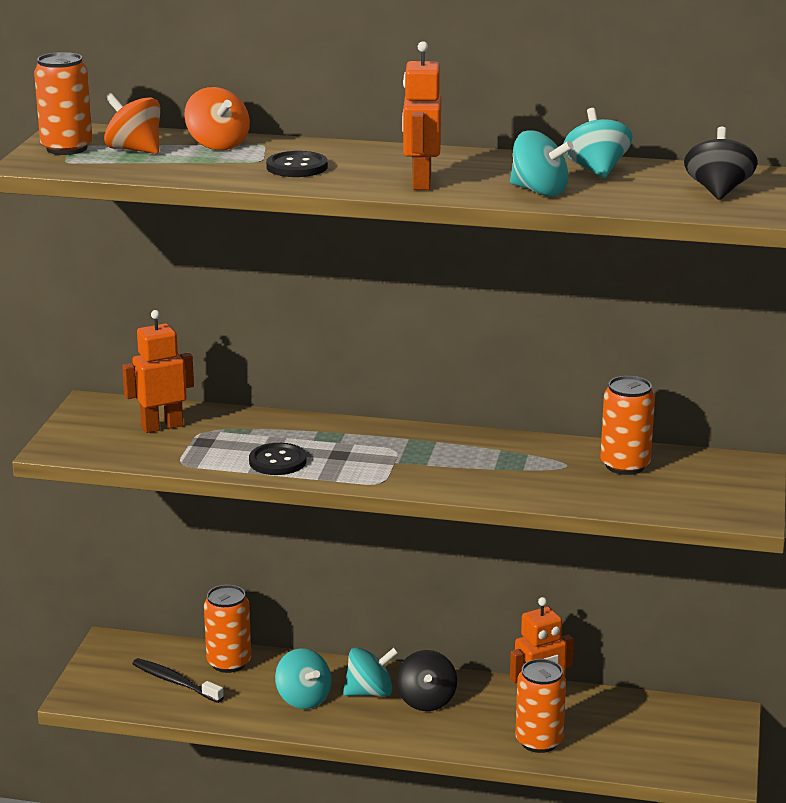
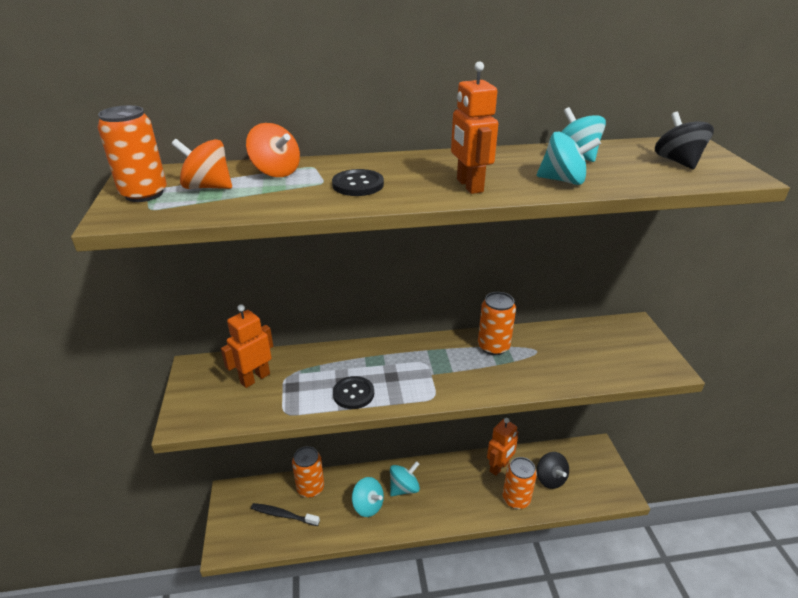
camera: 20 degrees left, 10 degrees up
(426, 700) = (439, 485): black spinning top -> black spinning top (550, 479)
(625, 465) = (569, 342): orange can -> orange can (493, 346)

